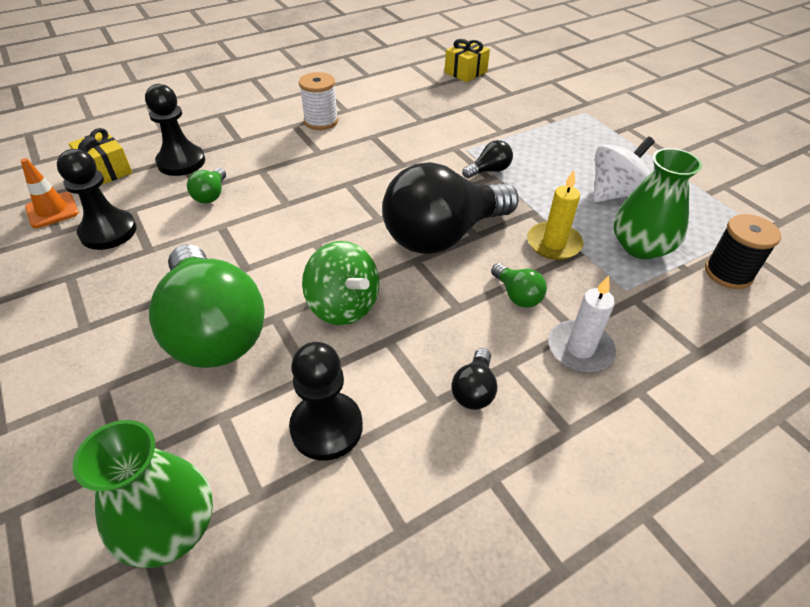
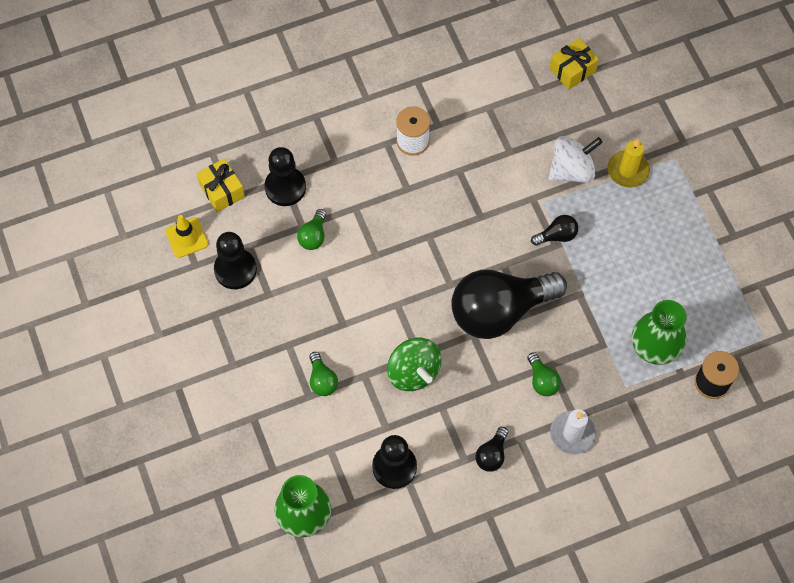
camera: 10 degrees right, 20 degrees up
(52, 210) = (187, 238): orange traffic cone -> yellow traffic cone
(214, 329) = (322, 380): green light bulb -> green light bulb, size x0.41
(554, 243) = (586, 332): yellow candle -> yellow candle (628, 170)
(614, 193) = (658, 280): white spinning top -> white spinning top (571, 170)

